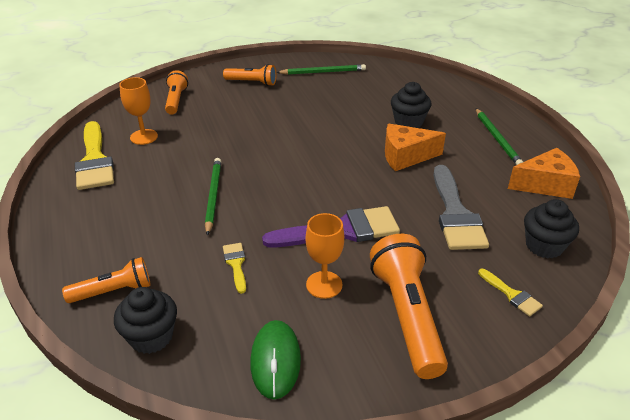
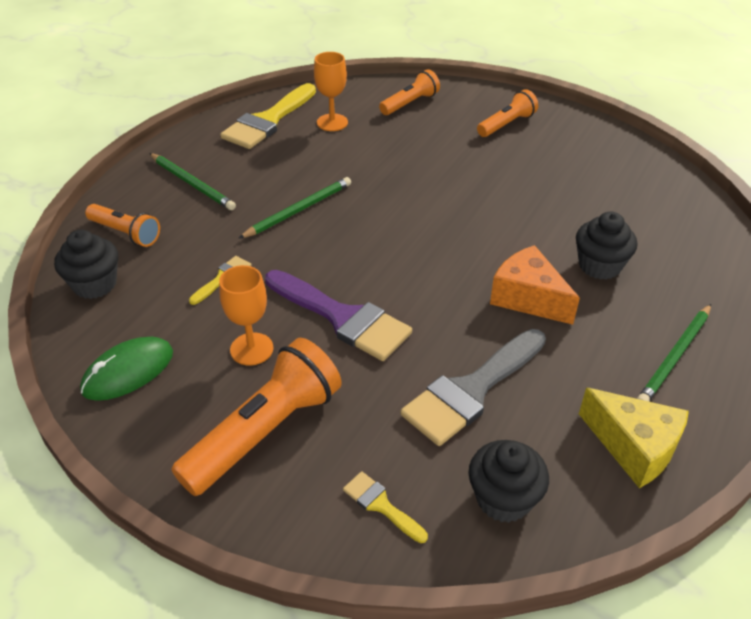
camera: 50 degrees right, 5 degrees up
(252, 82) = (507, 124): orange flashlight -> orange flashlight turned 105 degrees counterclockwise
(323, 72) = (600, 154): green pencil -> green pencil (192, 183)
(511, 295) = (381, 505): yellow brush -> yellow brush turned 120 degrees clockwise
(545, 185) = (633, 447): orange cheese -> yellow cheese

